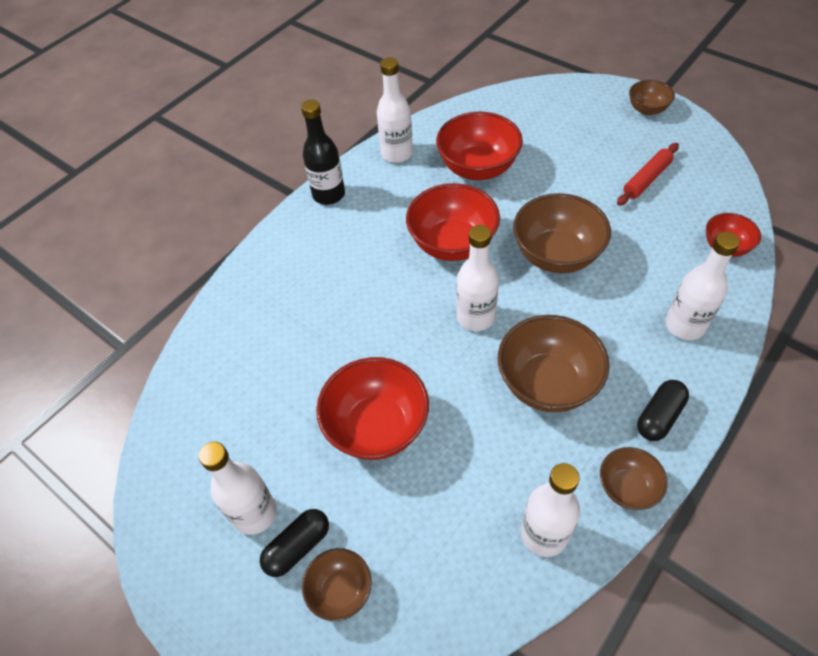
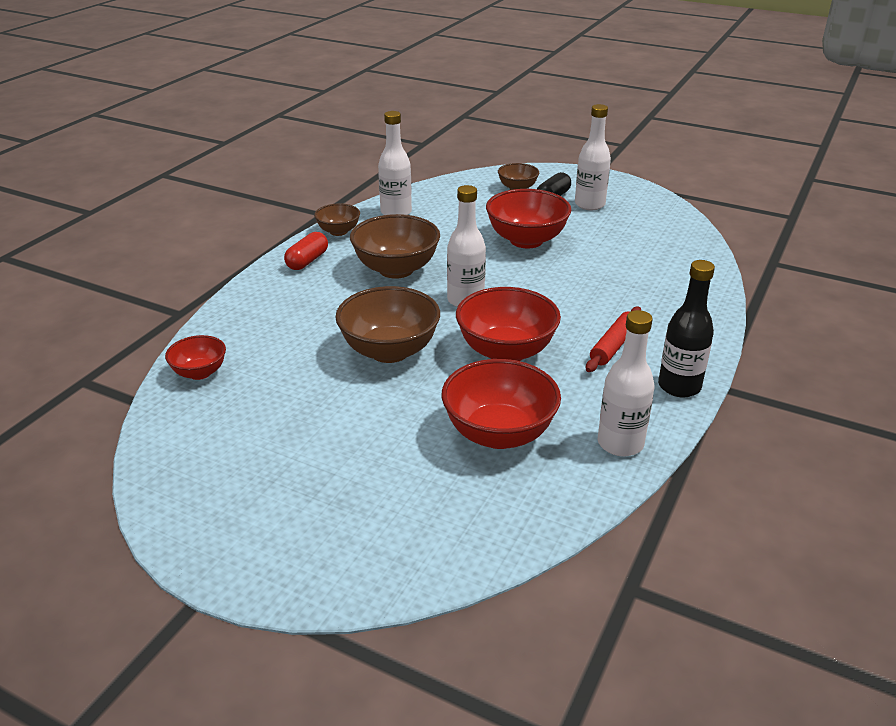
camera: 165 degrees right, 20 degrees down
(646, 179) = (269, 437): red rolling pin -> red rolling pin (613, 346)
(647, 109) = (237, 550): brown bowl -> none
(659, 416) = (307, 261): black capsule -> red capsule
(685, 325) = (268, 310): white bottle -> none

